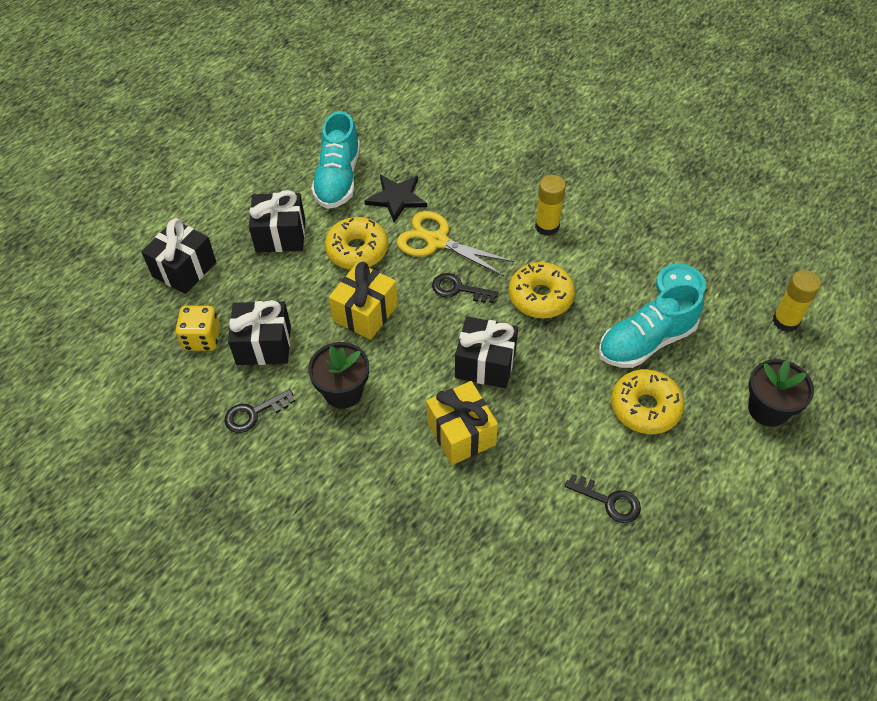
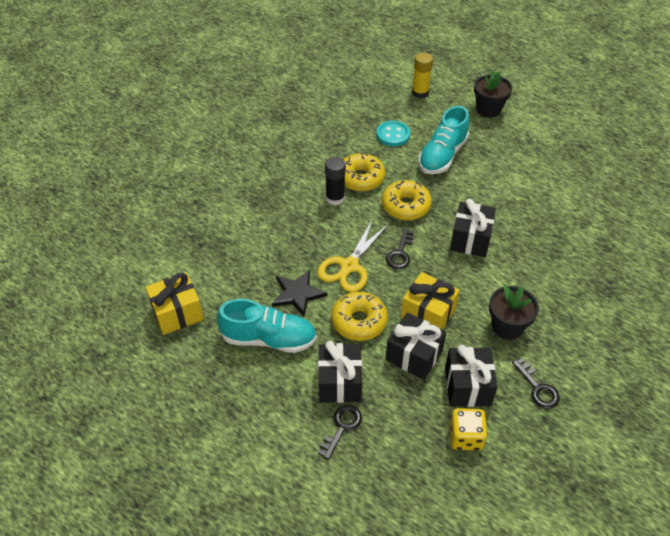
camera: 90 degrees left, 5 degrees down
(184, 269) = (382, 464): black gift -> black gift (414, 355)
(461, 433) = (532, 255): yellow gift -> yellow gift (177, 313)
(547, 226) = (335, 198): yellow glue stick -> black glue stick
(609, 501) = (568, 184): black key -> black key (341, 427)
(645, 407) = (495, 161): yellow donut -> yellow donut (360, 178)
(646, 342) = (442, 156): turquoise shoe -> turquoise shoe turned 60 degrees clockwise

